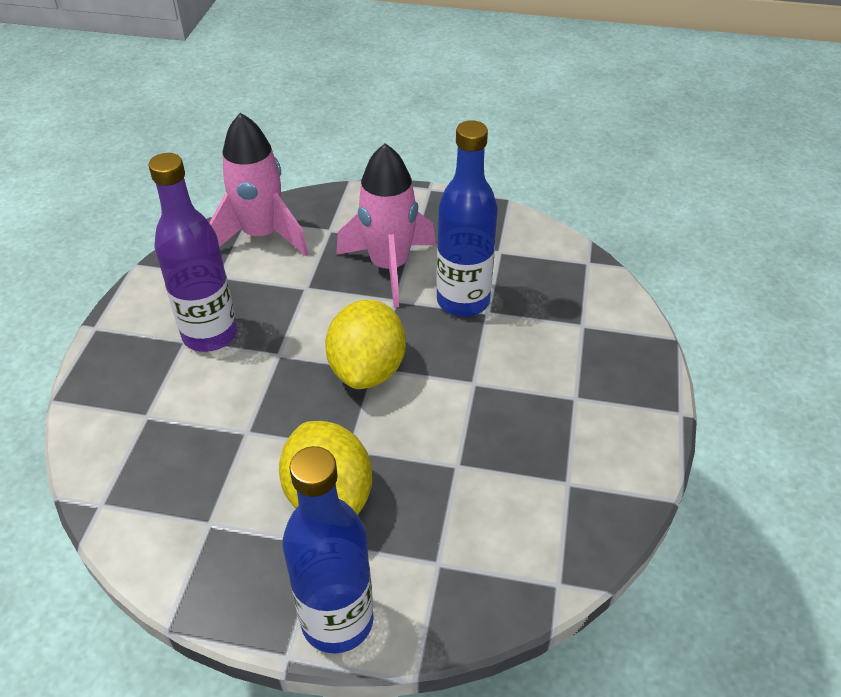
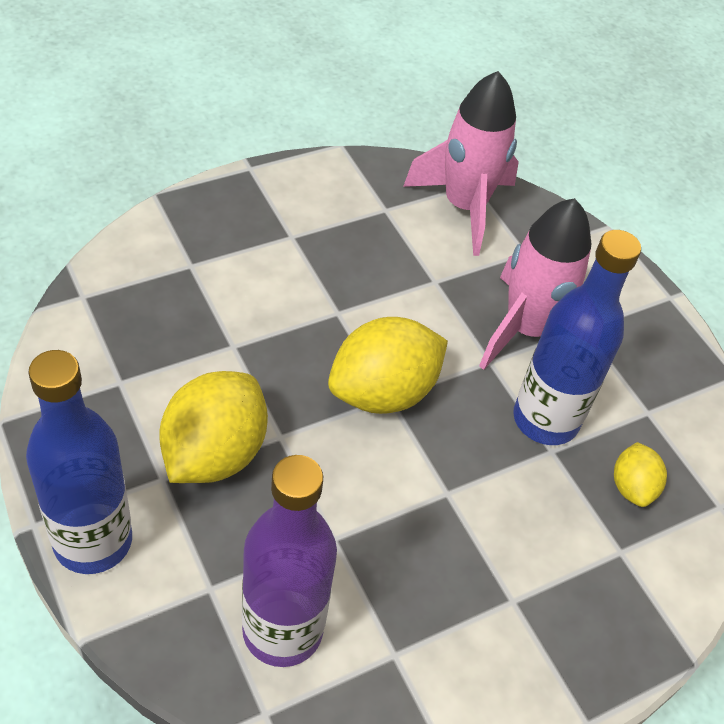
camera: 45 degrees right, 5 degrees up
(210, 334) = (314, 248): purple bottle -> purple bottle (282, 630)
(544, 292) = (632, 487): none -> yellow lemon

